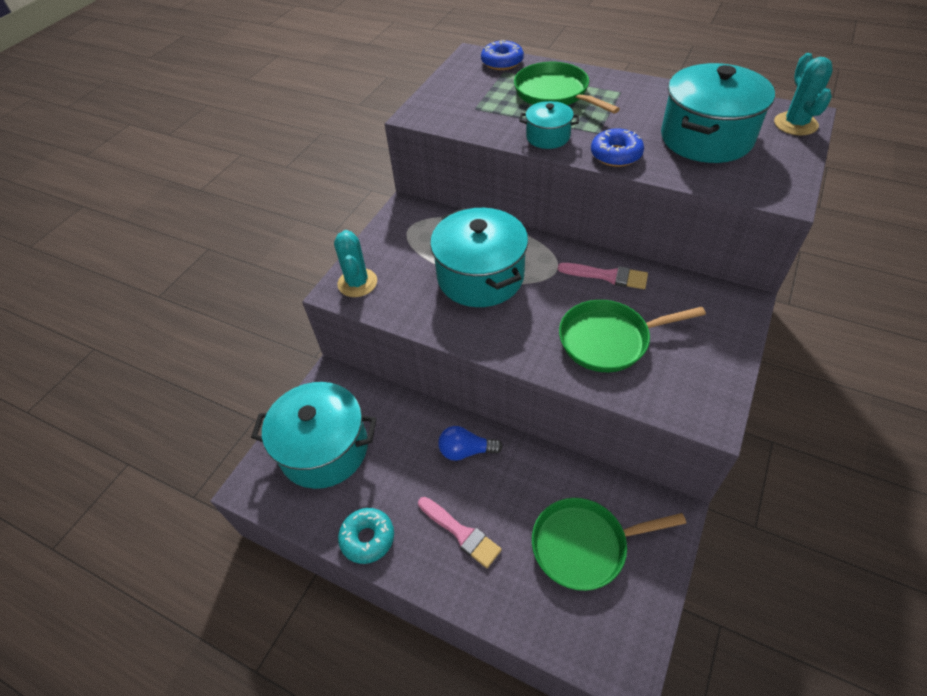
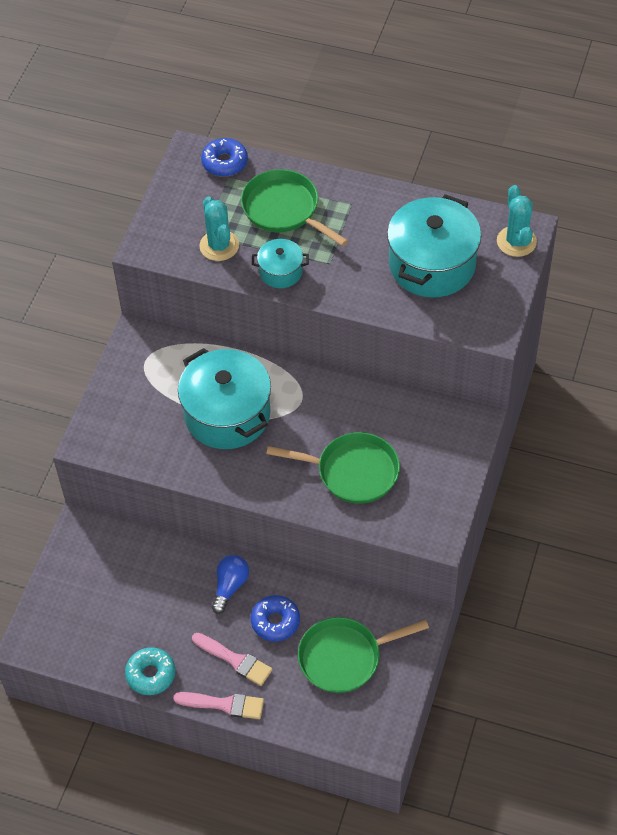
camera: 10 degrees left, 5 degrees up
(324, 449) = (91, 599): turquoise pot -> none
(357, 283) = (105, 432): turquoise cactus -> turquoise cactus (219, 246)
(466, 451) = (230, 586): blue light bulb -> blue light bulb turned 120 degrees clockwise
(607, 276) = (351, 403): pink brush -> pink brush (224, 704)
(609, 340) = (352, 472): green pan -> green pan turned 150 degrees counterclockwise
(616, 155) = (346, 292): blue donut -> blue donut (275, 622)

